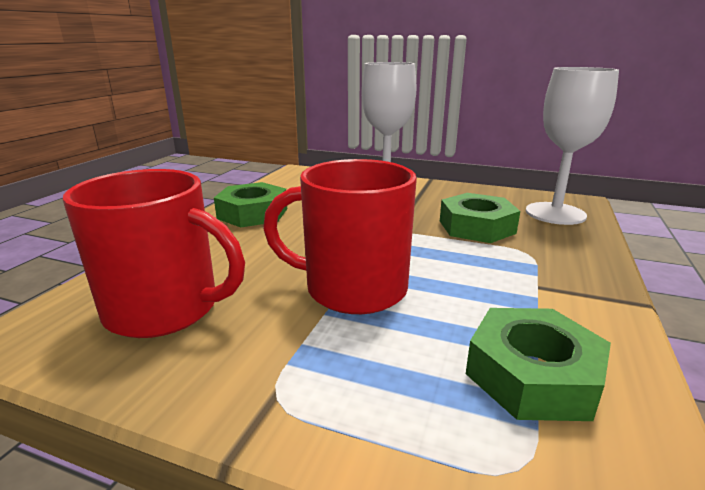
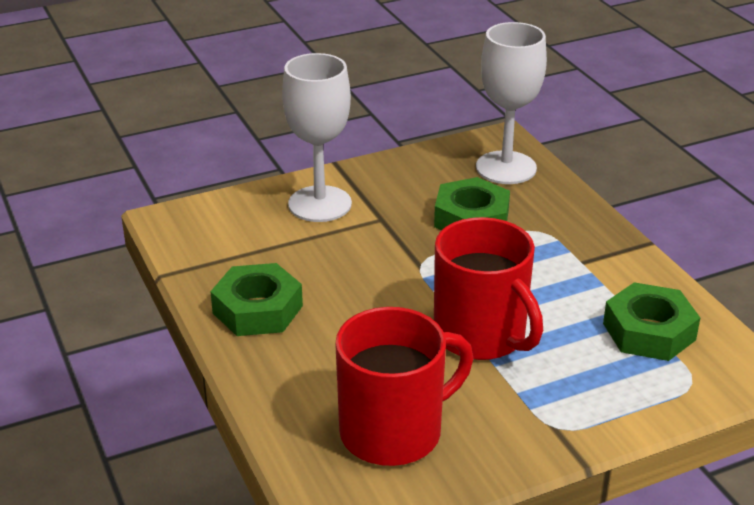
camera: 45 degrees left, 10 degrees up
(353, 289) = (481, 335): red mug -> red mug turned 90 degrees counterclockwise

